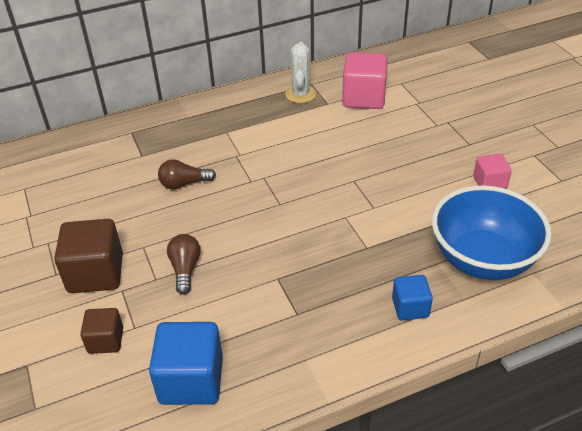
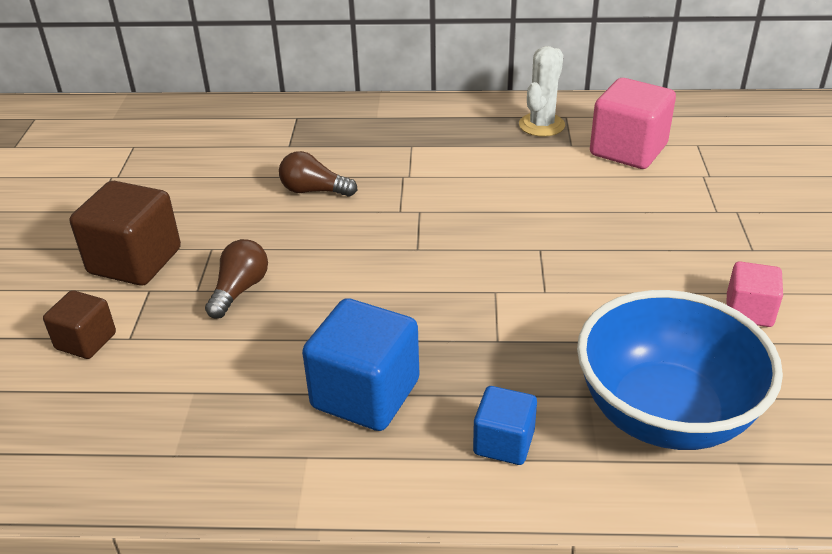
camera: 25 degrees right, 5 degrees down
(191, 380) = (144, 426): blue cube -> blue cube (365, 394)

